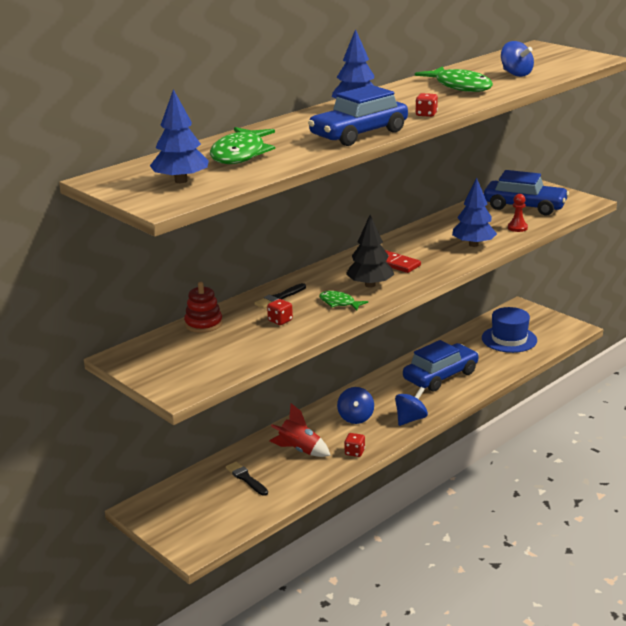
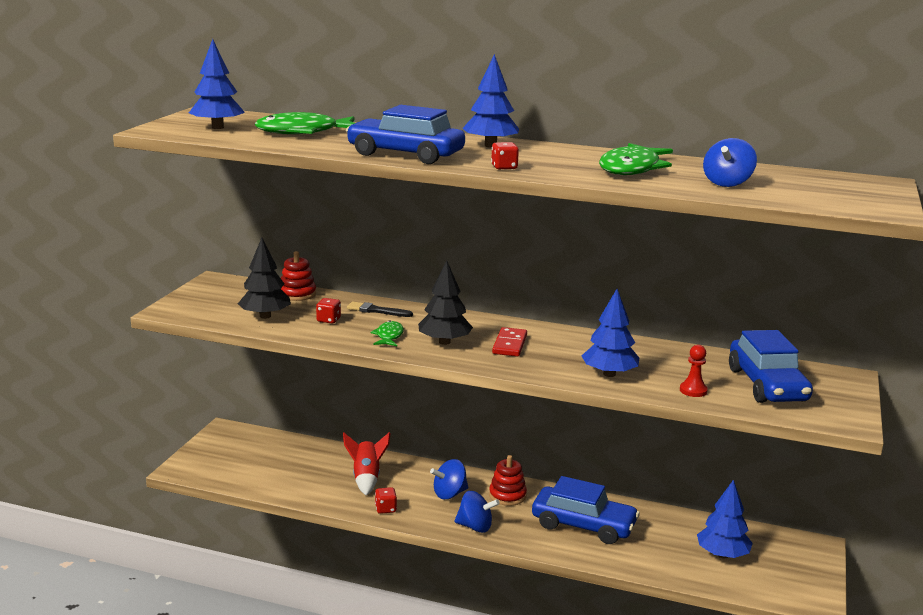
camera: 60 degrees right, 5 degrees down
(242, 346) = (265, 316): none -> black tree
(246, 478) = (301, 464): black brush -> none
(378, 394) = (507, 496): none -> red stacking toy
(509, 339) = (722, 554): blue hat -> blue tree

